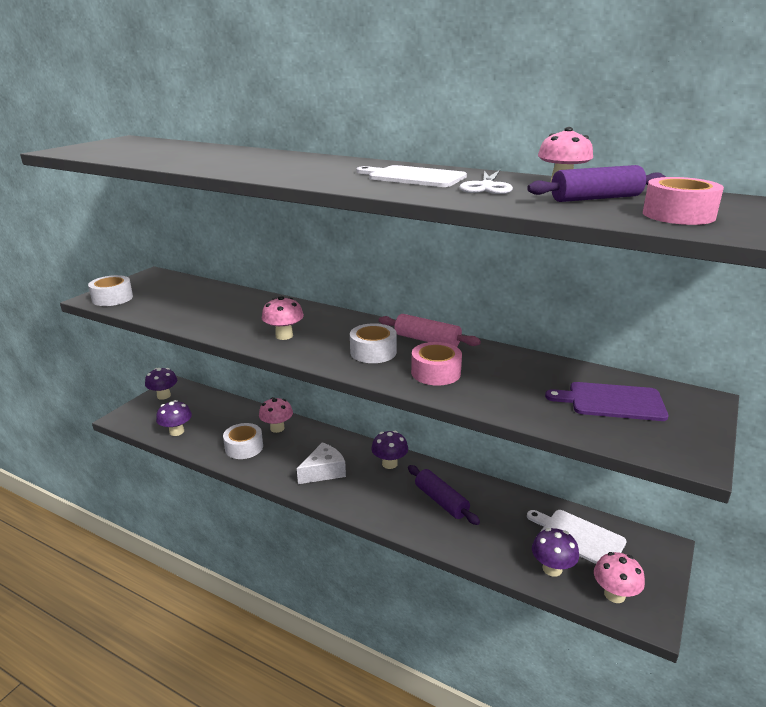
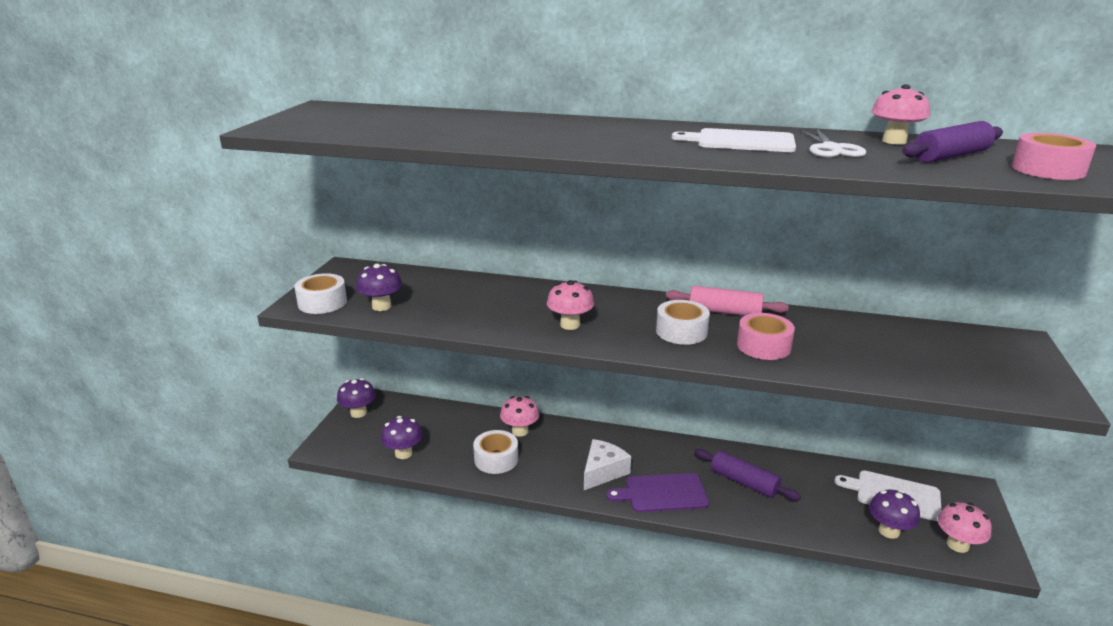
camera: 15 degrees left, 0 degrees up
(389, 464) = (667, 451): purple mushroom -> purple mushroom (381, 306)
(611, 401) = (948, 353): purple cutting board -> purple cutting board (662, 493)

